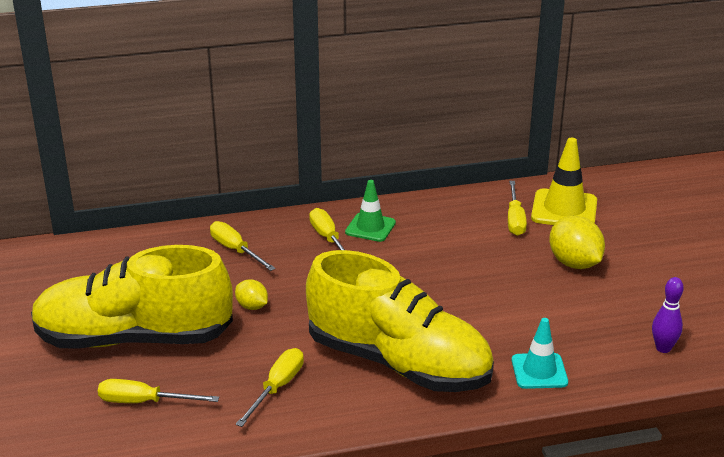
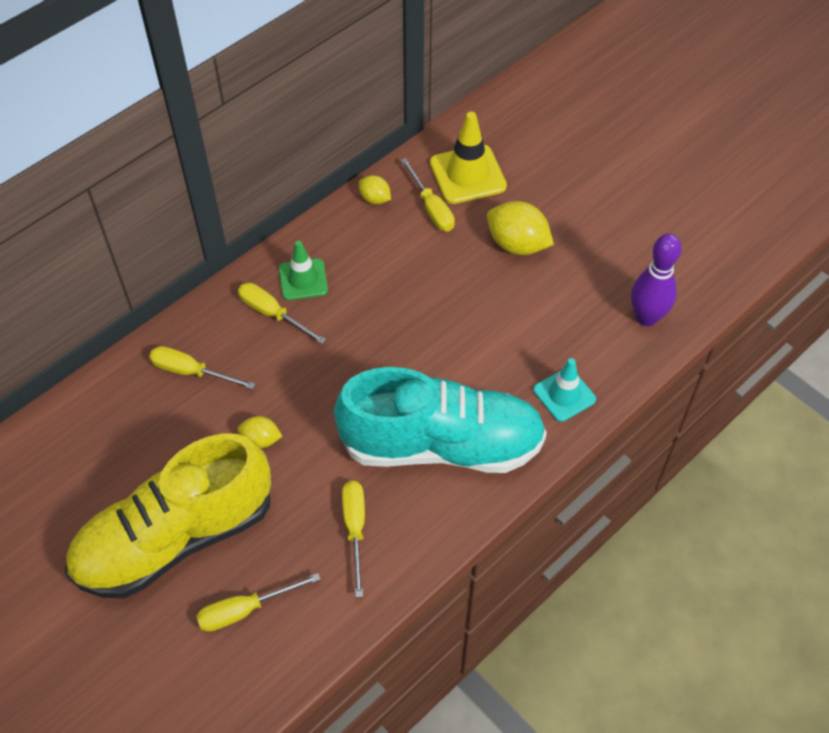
camera: 30 degrees left, 25 degrees up
(398, 363) = (441, 444): yellow shoe -> turquoise shoe
(470, 200) = (375, 199): none -> yellow lemon
(663, 348) = (646, 317): purple bowling pin -> purple bowling pin, size x1.56

